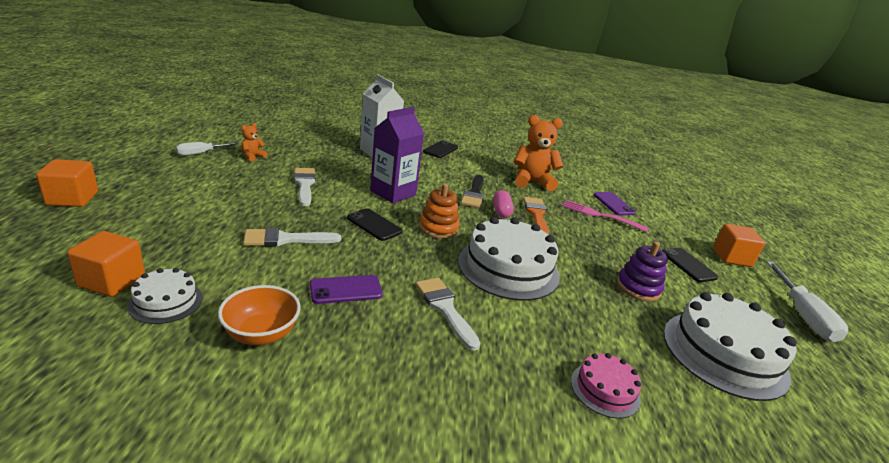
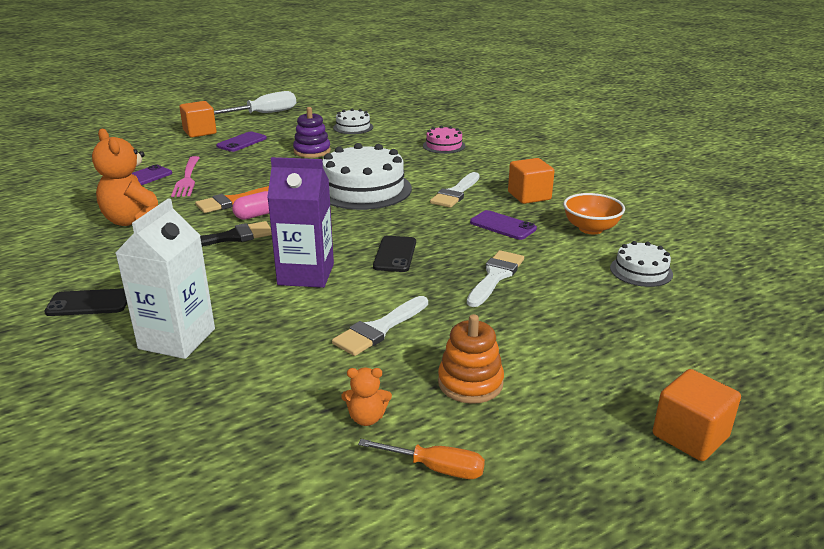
camera: 120 degrees left, 0 degrees up
(112, 281) = (676, 303): orange cube -> orange cube (529, 196)
(201, 153) = (435, 468): white screwdriver -> orange screwdriver
(285, 239) = (495, 276): white brush -> white brush turned 105 degrees counterclockwise
(438, 228) = (346, 228): orange stacking toy -> orange stacking toy (470, 383)
(688, 265) = (242, 142): black phone -> purple phone
(724, 353) = (353, 127): white cake -> white cake, size x0.51

